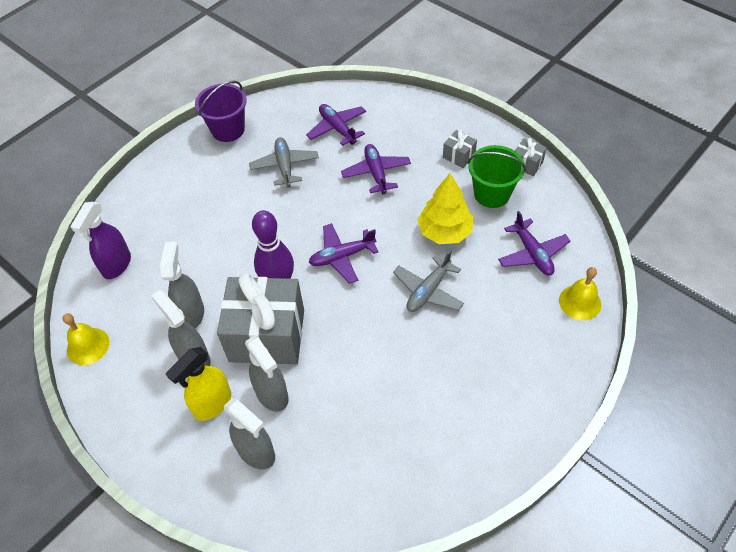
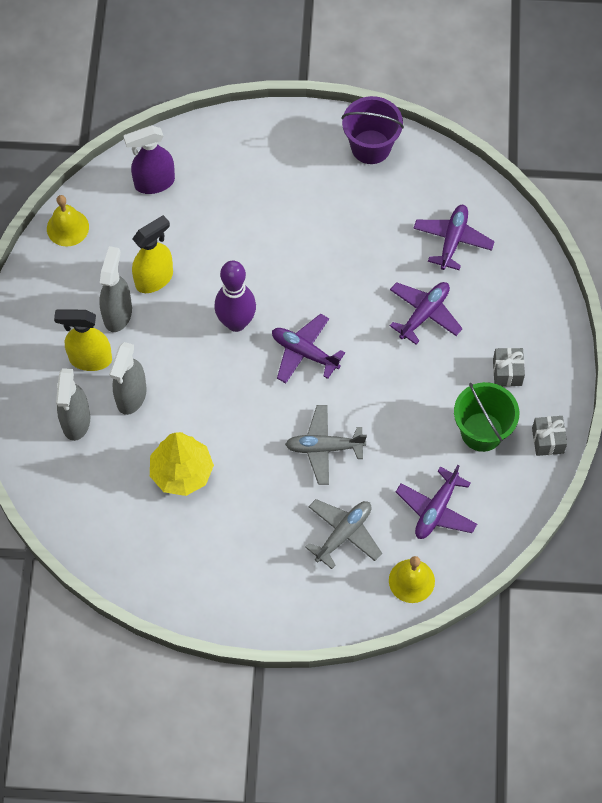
camera: 50 degrees right, 10 degrees up
(191, 314) = (154, 279): grey spray bottle -> yellow spray bottle
(267, 335) = (180, 352): grey gift -> none
(284, 166) = (367, 229): grey plane -> grey plane (343, 534)
(444, 232) = (401, 419): yellow tree -> yellow tree (182, 472)

